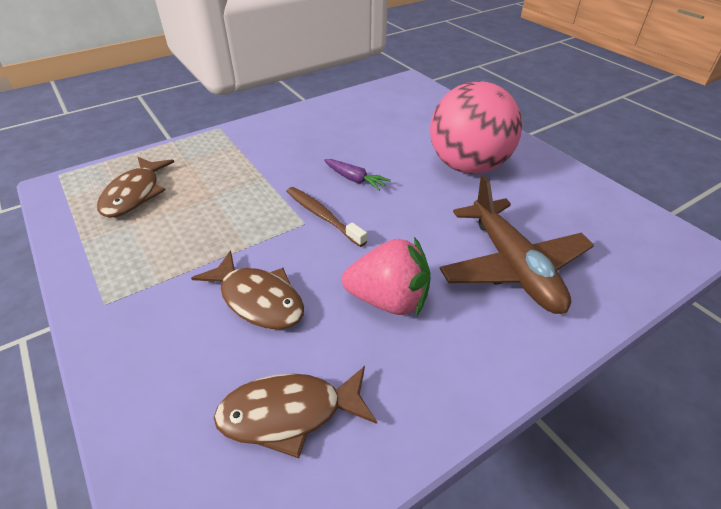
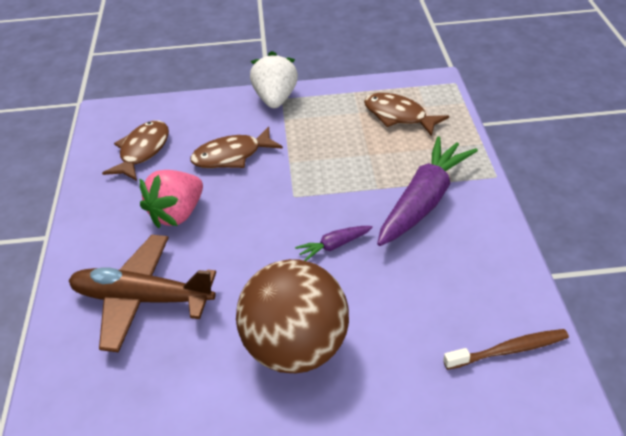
camera: 120 degrees right, 0 degrees up
(107, 310) = (275, 99): none -> white strawberry
(270, 151) = (424, 201): none -> purple carrot
(322, 216) = (294, 208): brown toothbrush -> brown toothbrush (508, 350)
(468, 166) = (295, 349): pink ball -> brown ball

